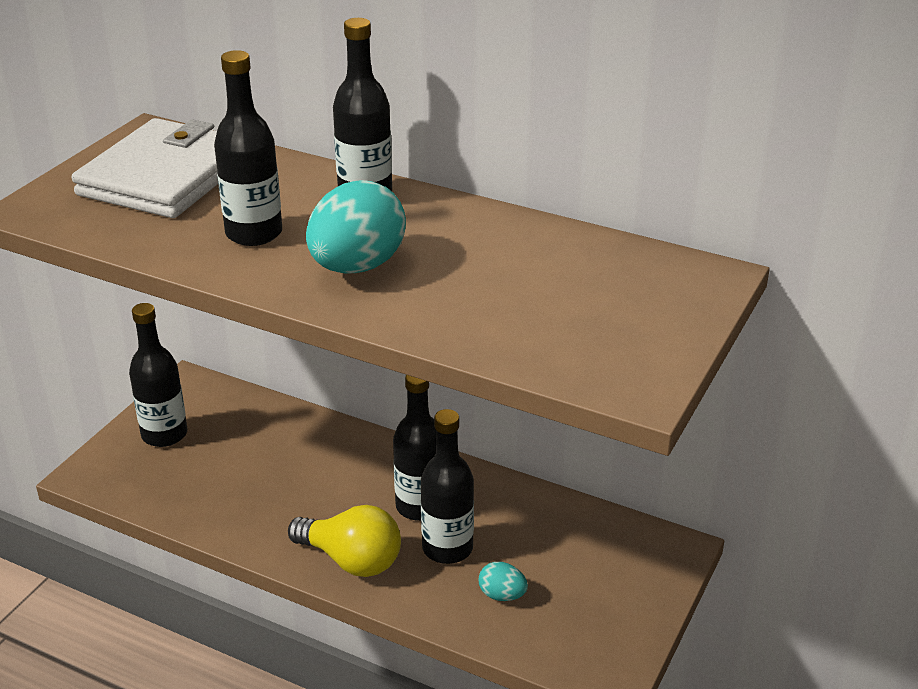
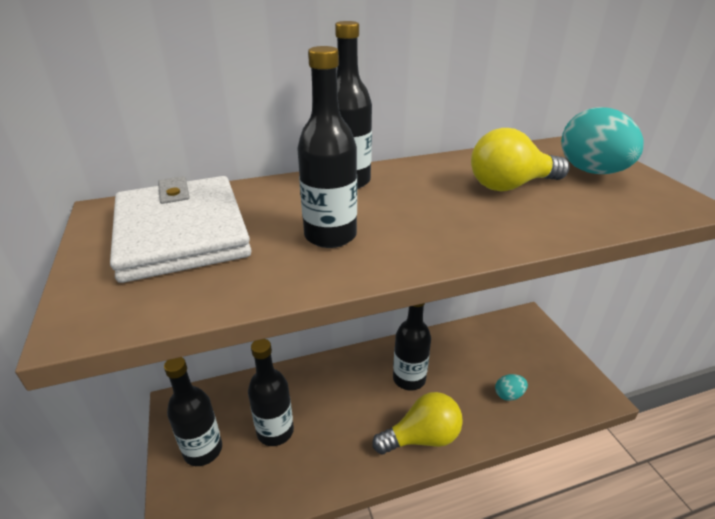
camera: 45 degrees left, 0 degrees up
(357, 266) = (436, 221): turquoise egg -> turquoise egg (591, 171)
(447, 548) = (453, 391): black bottle -> black bottle (275, 431)
(501, 274) = (510, 186): none -> yellow light bulb

